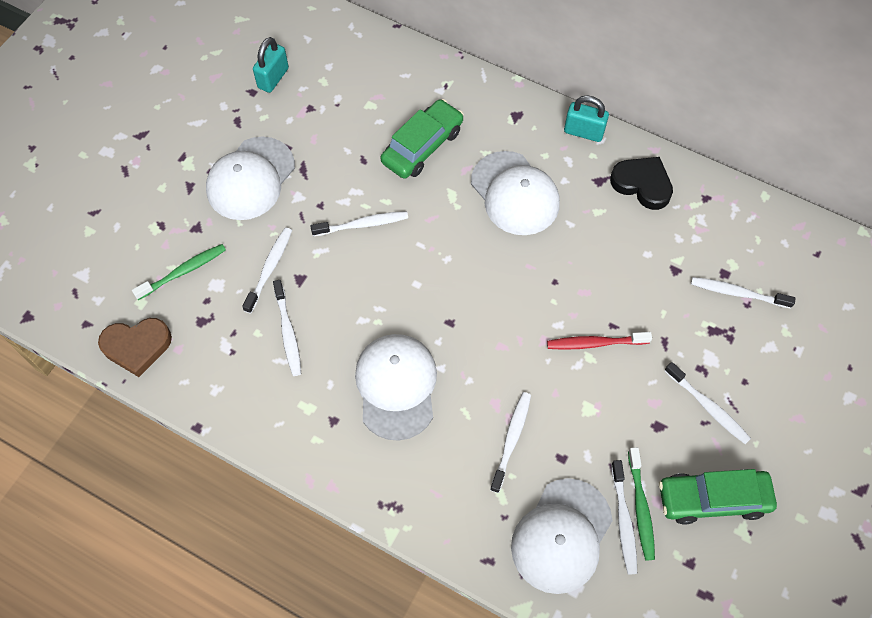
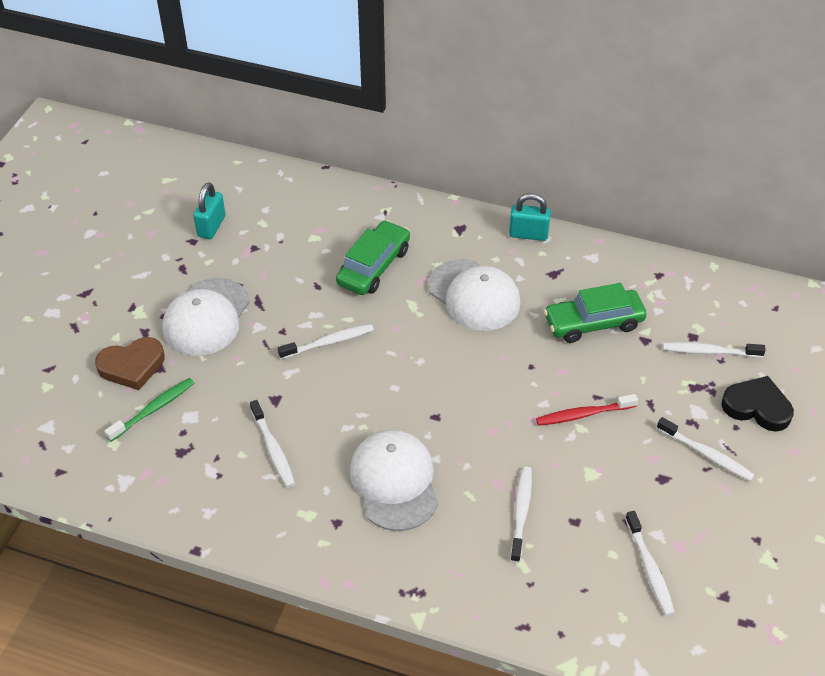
camera: 10 degrees left, 15 degrees down
(137, 346) = (117, 485): brown heart -> brown heart (132, 366)
(269, 269) = (242, 394): white toothbrush -> none
(561, 535) = (591, 591): white cap -> none
(641, 507) = (663, 553): green toothbrush -> none
(642, 184) = (595, 271): black heart -> black heart (757, 407)
(713, 499) = (731, 535): green car -> green car (593, 323)

